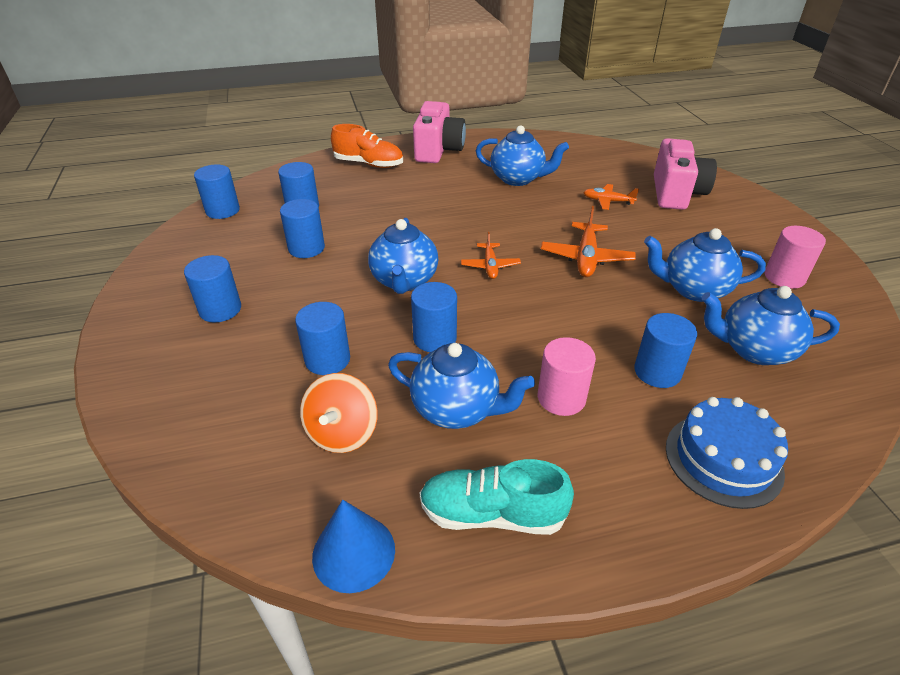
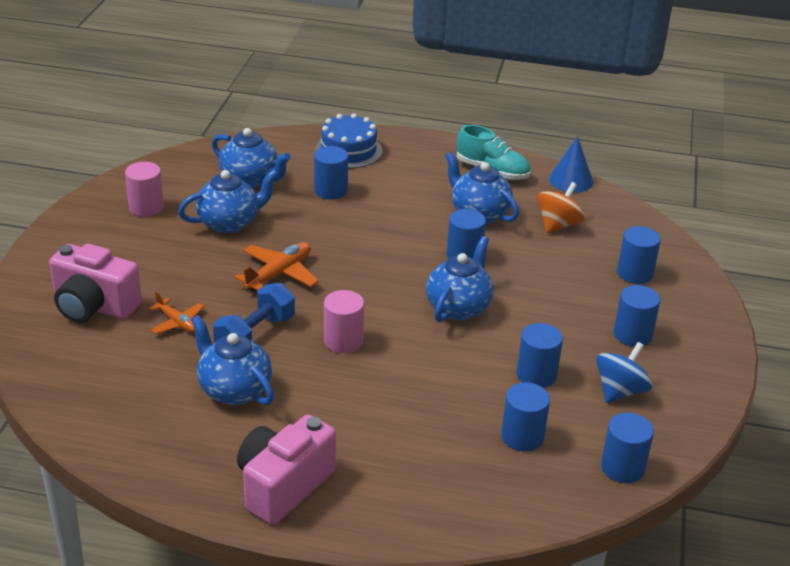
camera: 155 degrees left, 5 degrees down
(229, 257) = (620, 391): none -> blue spinning top
(327, 359) = (552, 267): blue cylinder -> blue cylinder (635, 273)
(369, 164) = (400, 492): orange shoe -> none
(490, 266) = (371, 295): orange plane -> none
(545, 210) = (255, 335): none -> blue dumbbell
(561, 398) = (408, 198): pink cylinder -> pink cylinder (343, 341)
(676, 193) = (94, 306): pink camera -> pink camera turned 105 degrees counterclockwise
(693, 289) = (229, 223): blue teapot -> blue teapot turned 60 degrees counterclockwise

